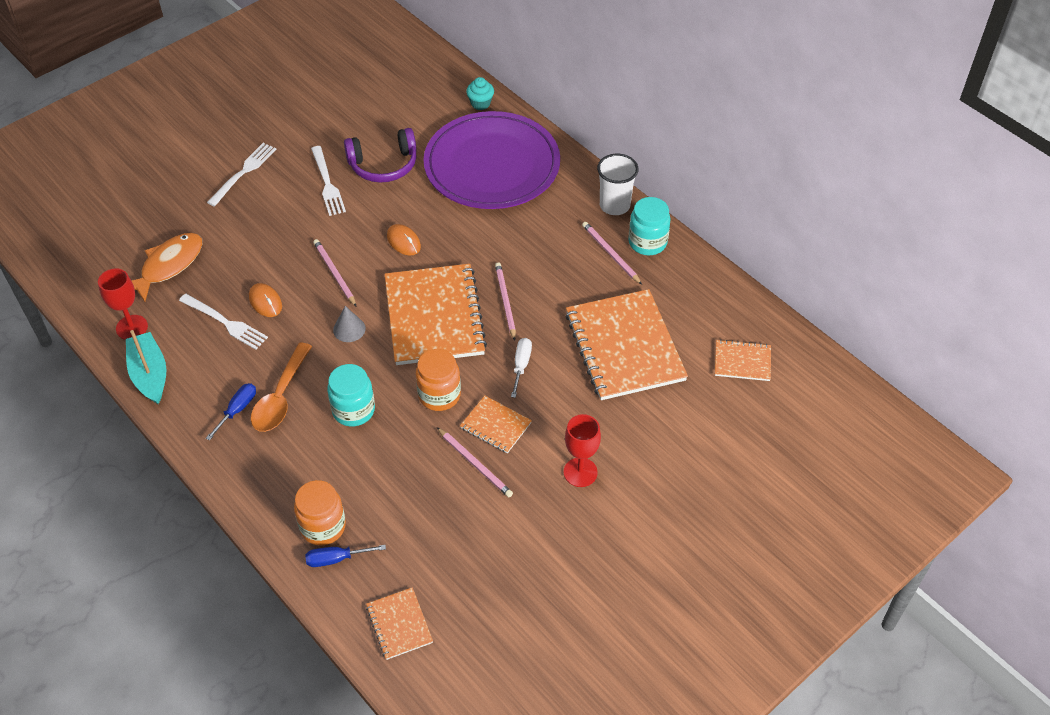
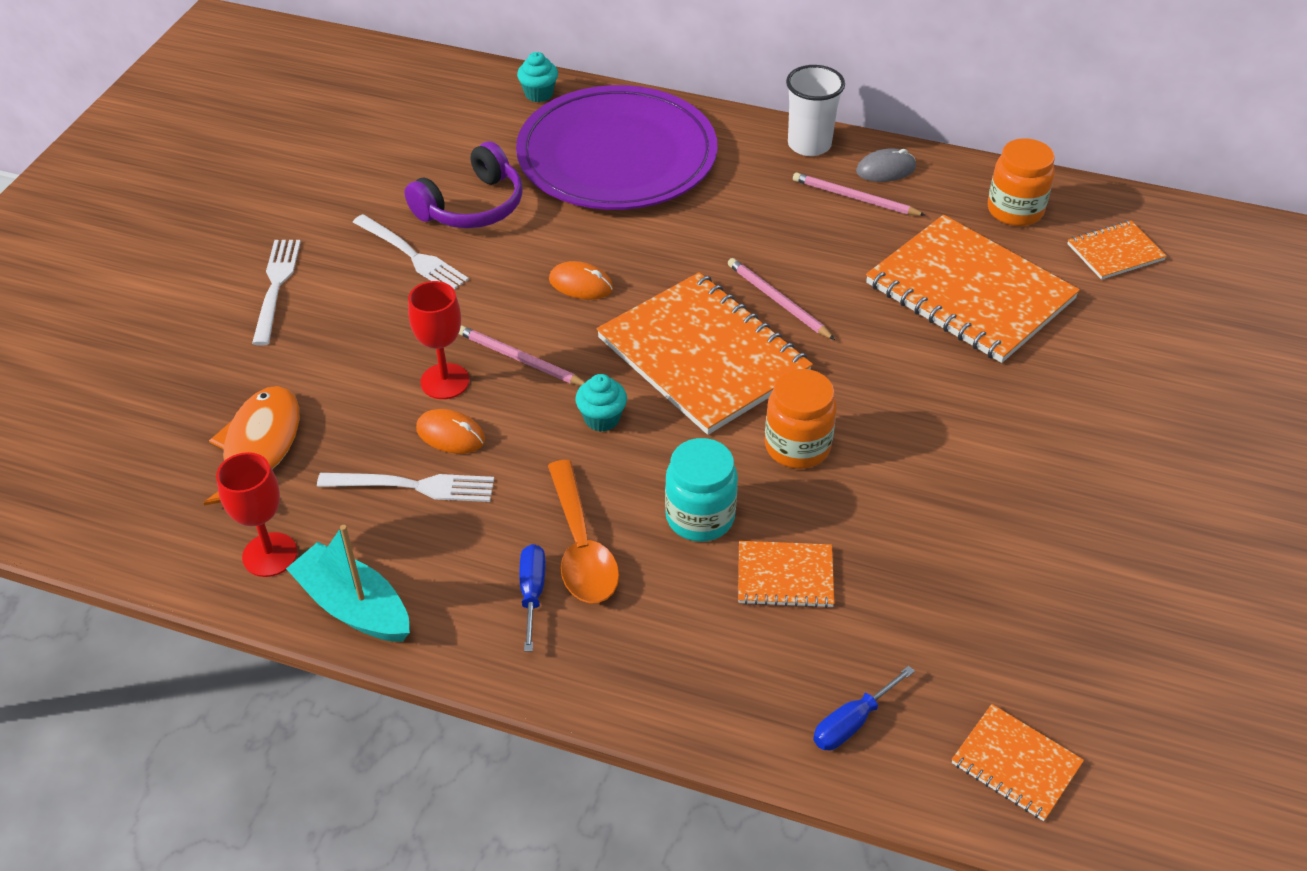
camera: 30 degrees left, 5 degrees down
(323, 527) = (794, 689): orange jar -> orange jar (1015, 210)
(349, 329) = (602, 419): grey cone -> turquoise cupcake
(475, 464) = (921, 509): pink pencil -> none
(496, 425) = (903, 450): orange notebook -> orange notebook (785, 576)
(521, 365) = (867, 366): white screwdriver -> none
(580, 472) = (1057, 457): red goblet -> red goblet (445, 381)
(647, 242) = (885, 169): turquoise jar -> grey mouse

